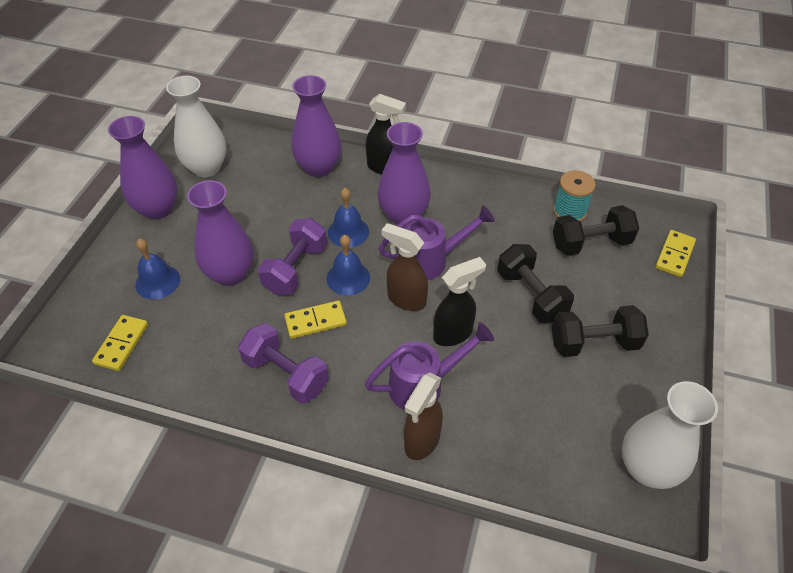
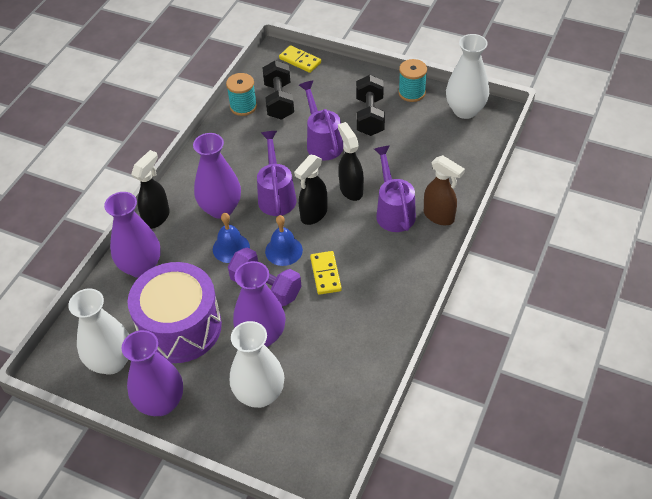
camera: 80 degrees left, 0 degrees up
(122, 344) = (328, 416): yellow domino -> none
(157, 281) = (259, 394): blue bell -> white vase
(244, 208) = (180, 327): none -> purple drum
(286, 374) = (374, 294): purple dumbbell -> none
(406, 299) = (313, 215): brown spray bottle -> black spray bottle
(531, 295) = (322, 141): black dumbbell -> purple watering can
(660, 391) = (412, 93): none -> turquoise spool

